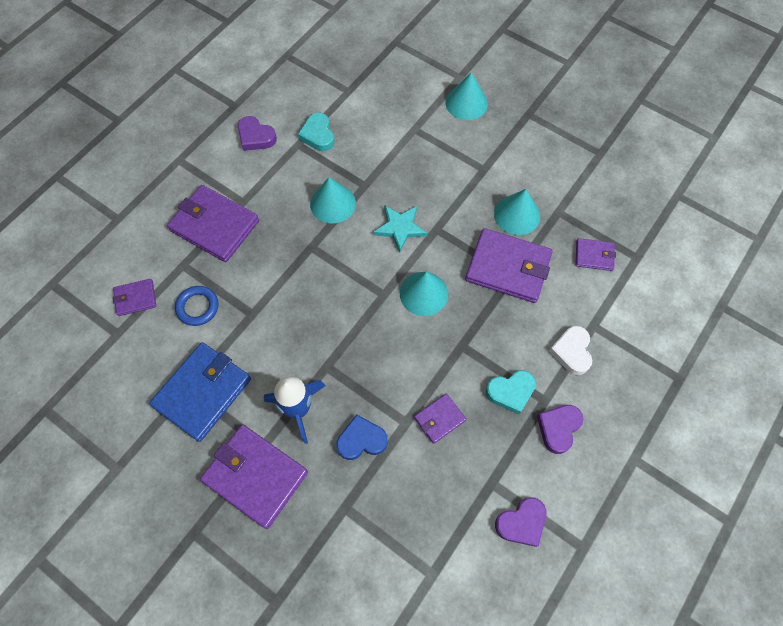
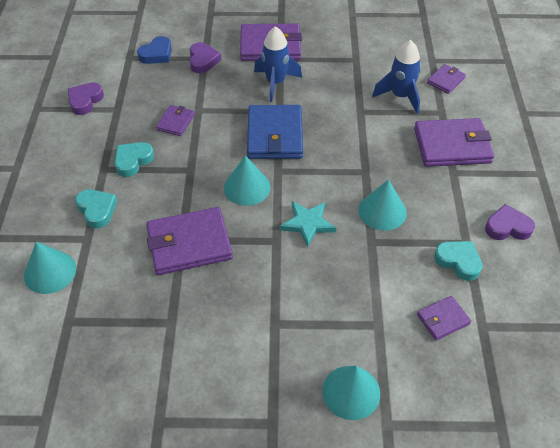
camera: 145 degrees right, 15 degrees down
(198, 307) = (400, 96): blue ring -> blue rocket
(202, 392) = (344, 62): blue wallet -> blue wallet (275, 135)
(361, 440) = (220, 88): blue heart -> blue heart (156, 54)
(517, 215) = (210, 295): turquoise cone -> turquoise cone (50, 272)
(558, 428) = (84, 158): purple heart -> purple heart (203, 60)
(572, 351) = (97, 210): white heart -> turquoise heart
(594, 255) = (113, 298): purple wallet -> purple wallet (443, 319)

